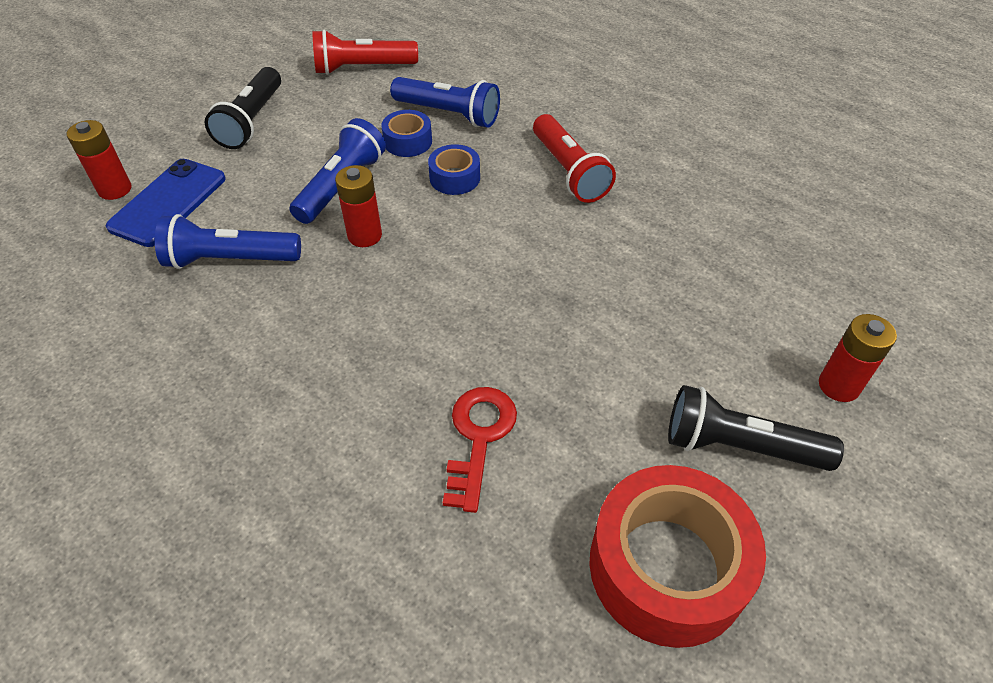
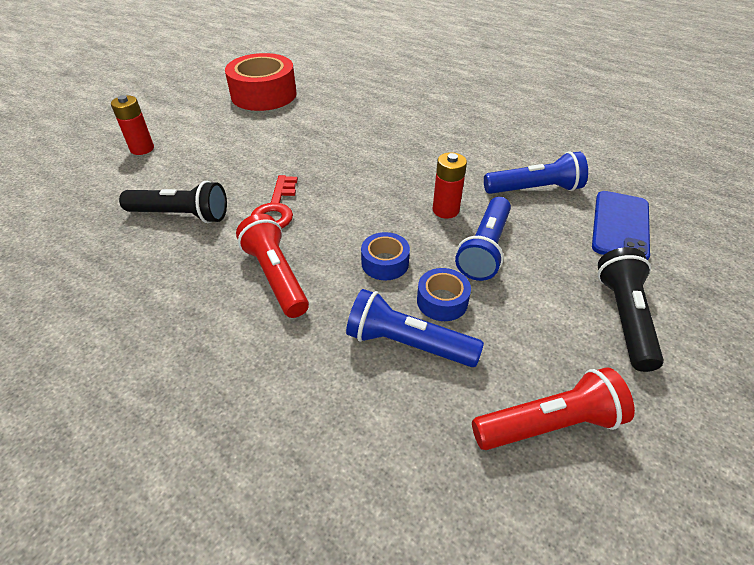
camera: 175 degrees right, 5 degrees down
(115, 189) = (677, 234): red battery -> none
(479, 438) = (346, 122): red key -> red key (276, 208)
(739, 446) = (213, 126): black flashlight -> black flashlight (181, 215)

